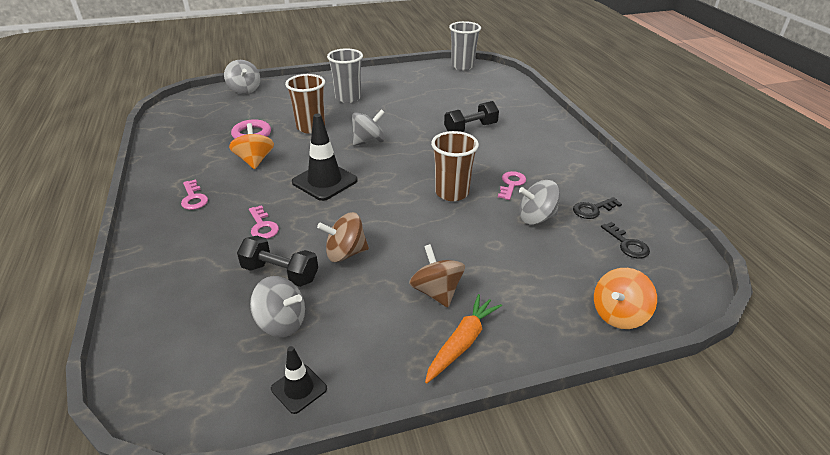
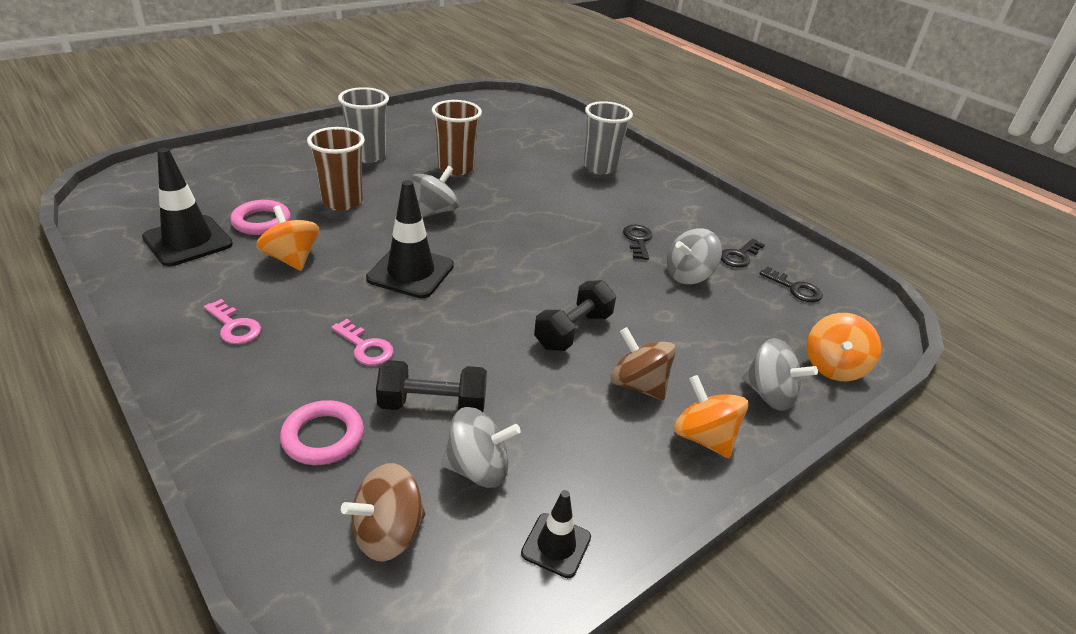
camera: 25 degrees left, 0 degrees up
(200, 278) = (323, 437): none -> pink ring
(201, 140) = (188, 241): none -> black traffic cone
(244, 90) = (206, 159): grey spinning top -> grey spinning top (769, 394)
(345, 253) = (500, 361): brown spinning top -> brown spinning top (388, 533)
(452, 192) = (578, 261): brown cup -> brown cup (456, 168)
(462, 66) = (489, 100): grey cup -> grey cup (600, 167)
(462, 343) = (703, 437): orange carrot -> orange spinning top
(470, 128) = (549, 179): black dumbbell -> black dumbbell (573, 331)
(511, 184) = (638, 240): pink key -> black key

